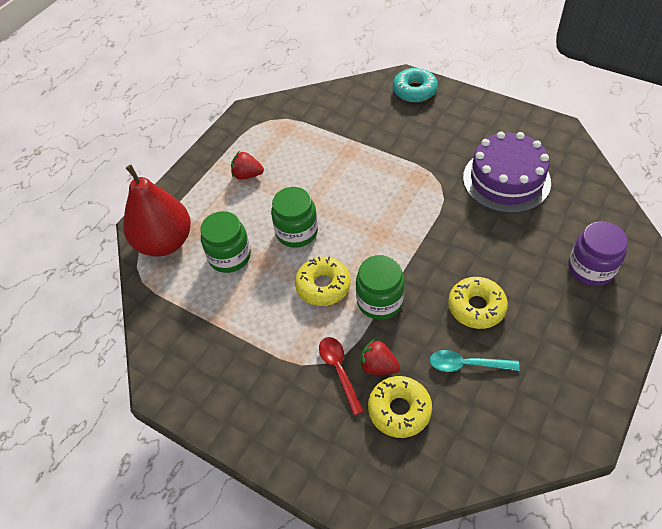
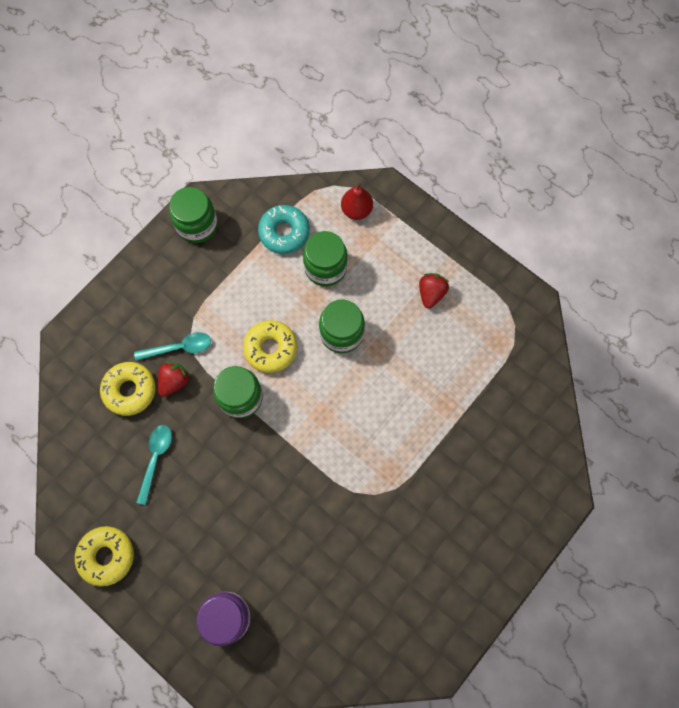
camera: 95 degrees right, 20 degrees up
(165, 242) = (356, 210): red pear -> red pear, size x0.51
(188, 386) = (197, 225): none -> green jar
(339, 371) = (179, 348): red spoon -> turquoise spoon
(414, 90) = (536, 504): turquoise donut -> turquoise donut (284, 232)
(476, 307) = (211, 485): yellow donut -> yellow donut (106, 556)
(506, 180) = (365, 570): purple cake -> none

